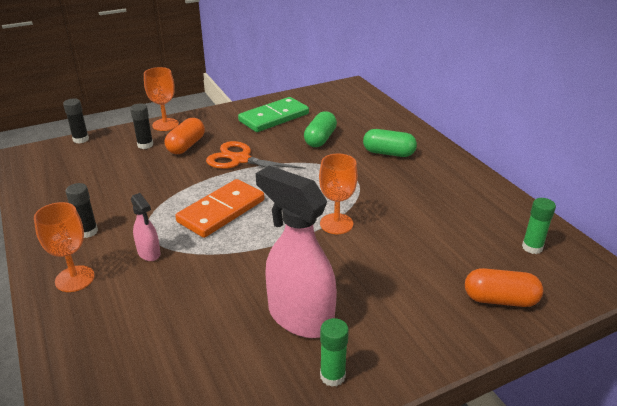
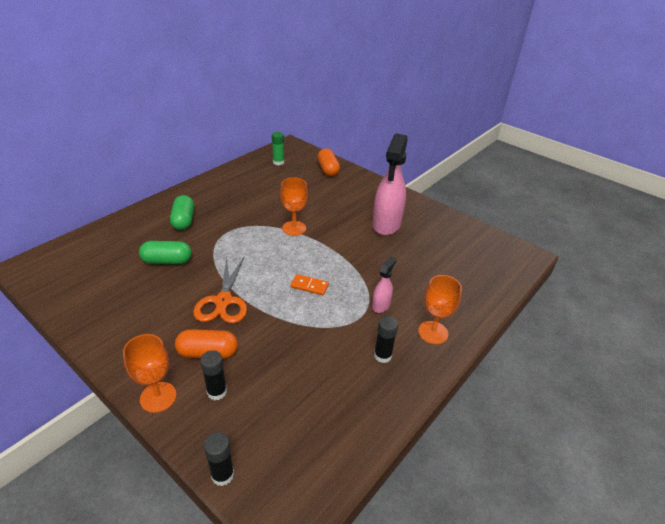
camera: 115 degrees left, 5 degrees up
(221, 211) = (309, 286): orange domino -> orange domino, size x0.49
(274, 117) = (122, 304): green domino -> none
(332, 376) = (413, 208): green glue stick -> none

